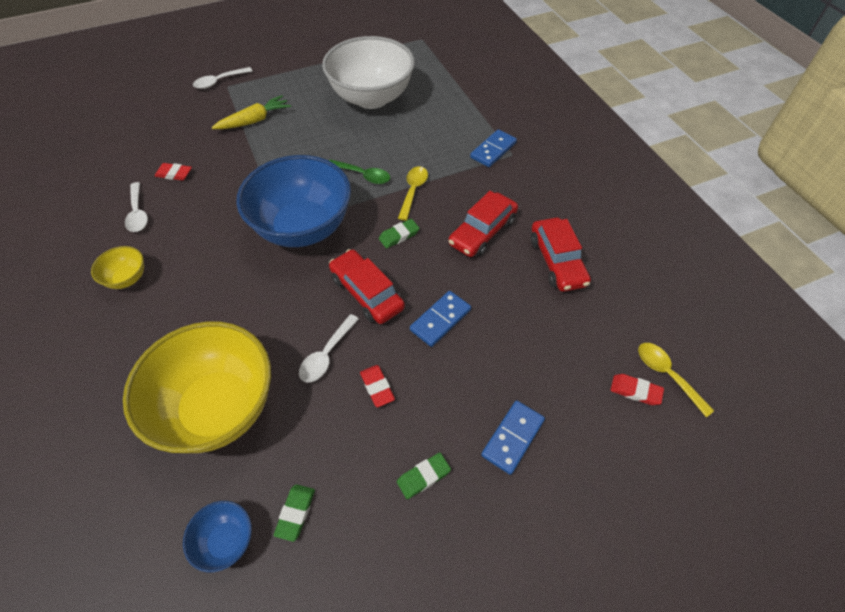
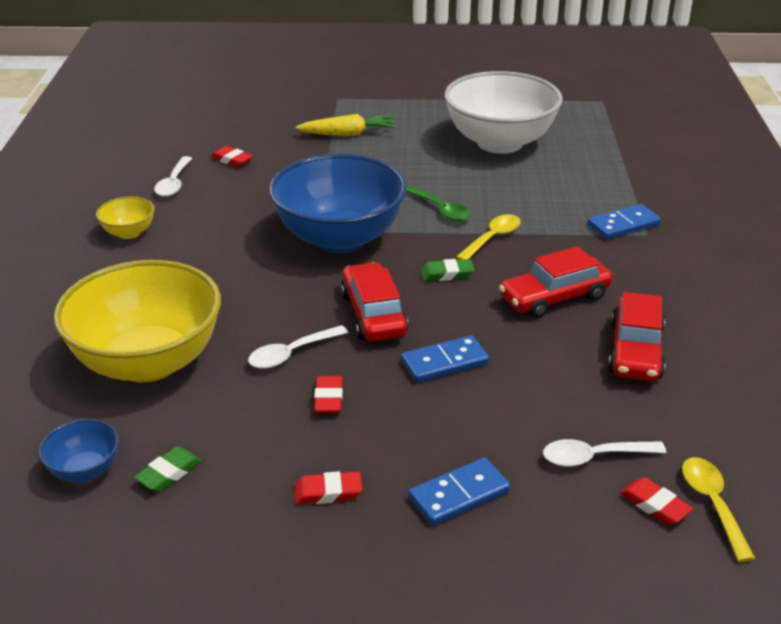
camera: 25 degrees right, 20 degrees down
(219, 81) = (332, 93): white spoon -> white spoon (594, 457)
(423, 477) = (328, 492): green eraser -> red eraser

